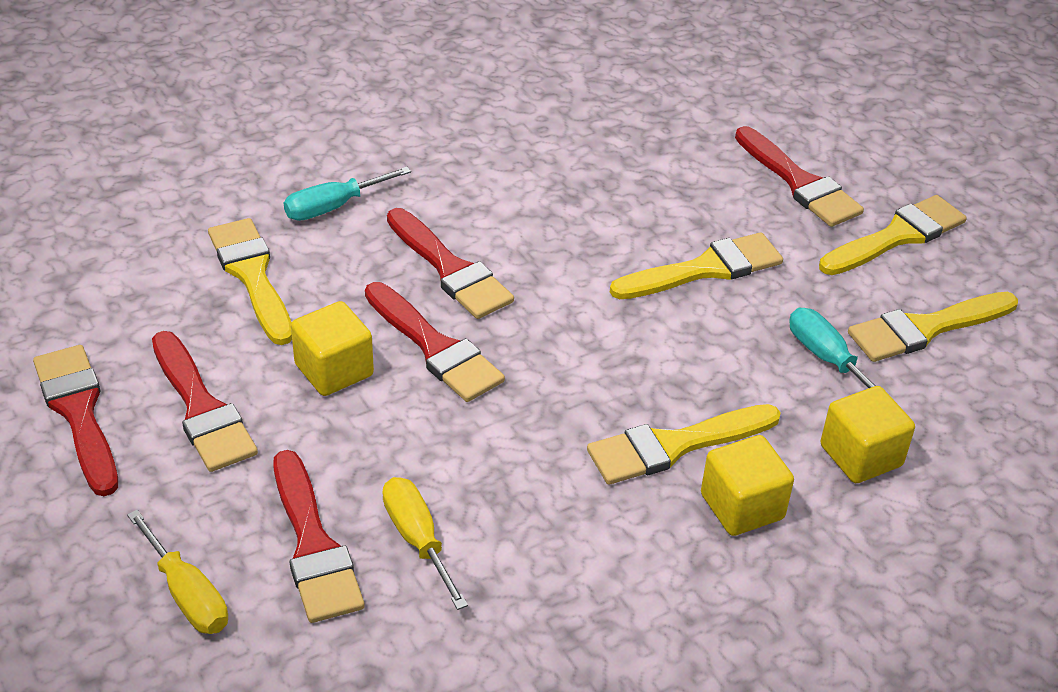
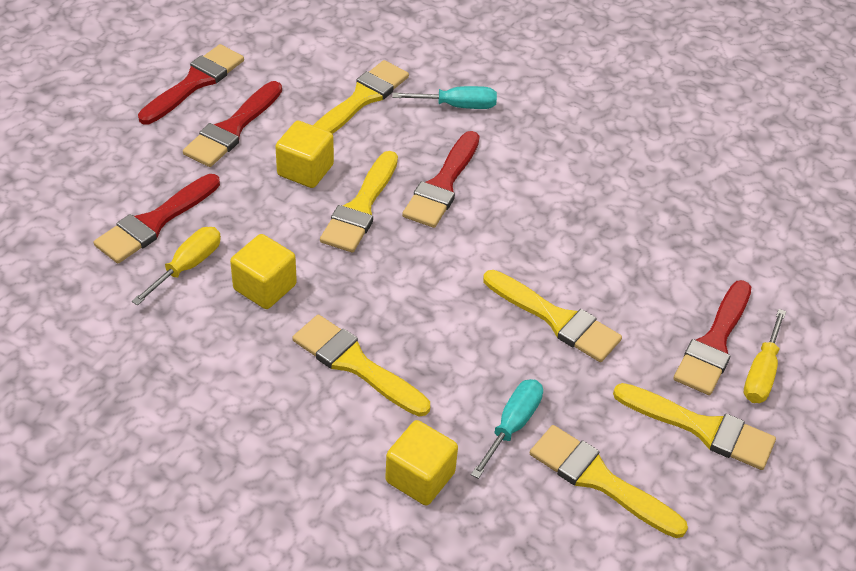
camera: 60 degrees right, 5 degrees up
(187, 594) = (87, 186): yellow screwdriver -> yellow screwdriver (761, 373)
(333, 207) = (457, 106): turquoise screwdriver -> turquoise screwdriver turned 150 degrees clockwise
(435, 348) = (361, 208): red brush -> yellow brush
(742, 506) = (321, 421): yellow cube -> yellow cube (265, 287)

